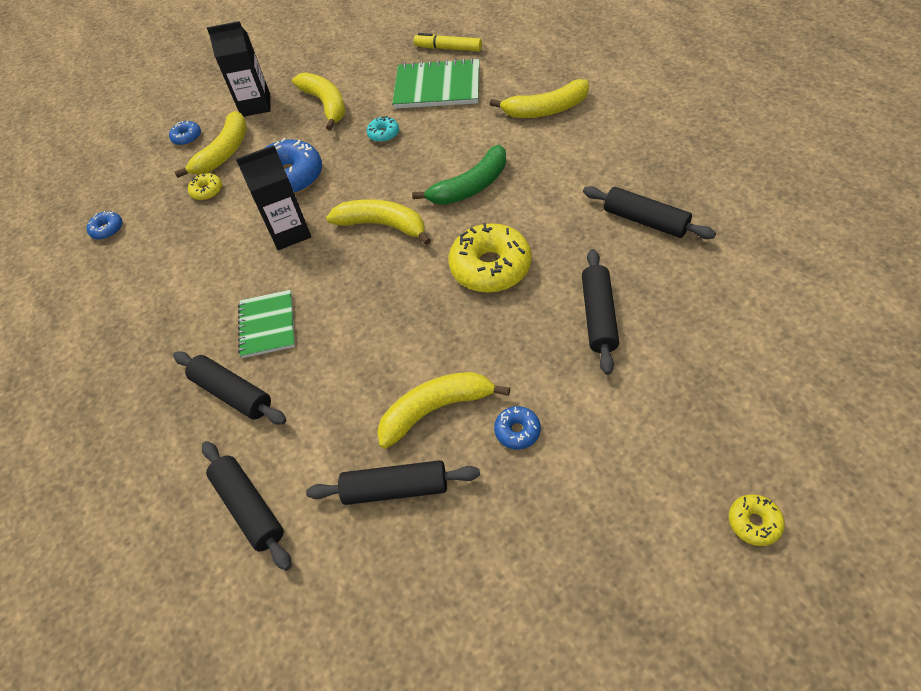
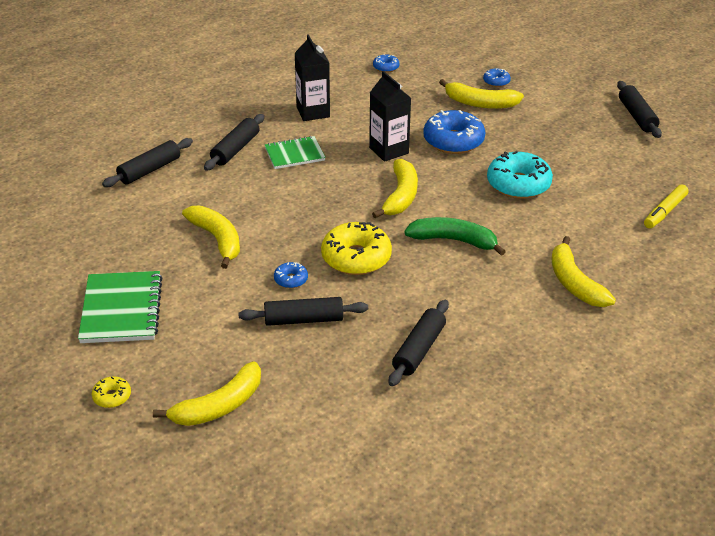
camera: 75 degrees right, 15 degrees down
(207, 191) = (432, 103): yellow donut -> none
(255, 105) = (546, 108): black carton -> black carton (313, 112)
(326, 104) = (555, 146): yellow banana -> yellow banana (219, 406)
(383, 134) = (518, 184): turquoise donut -> turquoise donut, size x2.10
(396, 489) = (156, 227): black rolling pin -> black rolling pin (637, 116)
(437, 87) = (596, 210): green notebook -> green notebook (121, 309)
(448, 48) = (664, 212): yellow marker -> yellow marker turned 150 degrees counterclockwise
(470, 186) = (454, 240): green banana -> green banana turned 150 degrees clockwise
(517, 431) = (197, 279): blue donut -> blue donut (291, 280)

